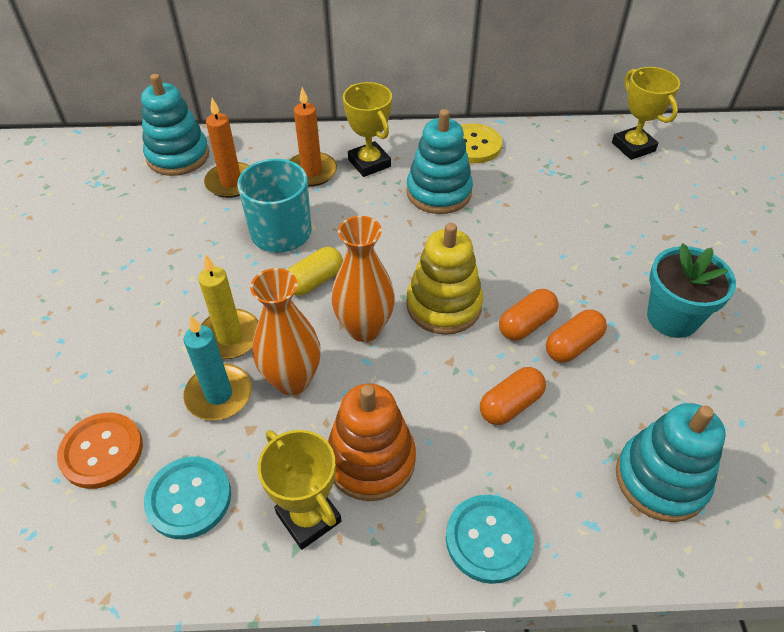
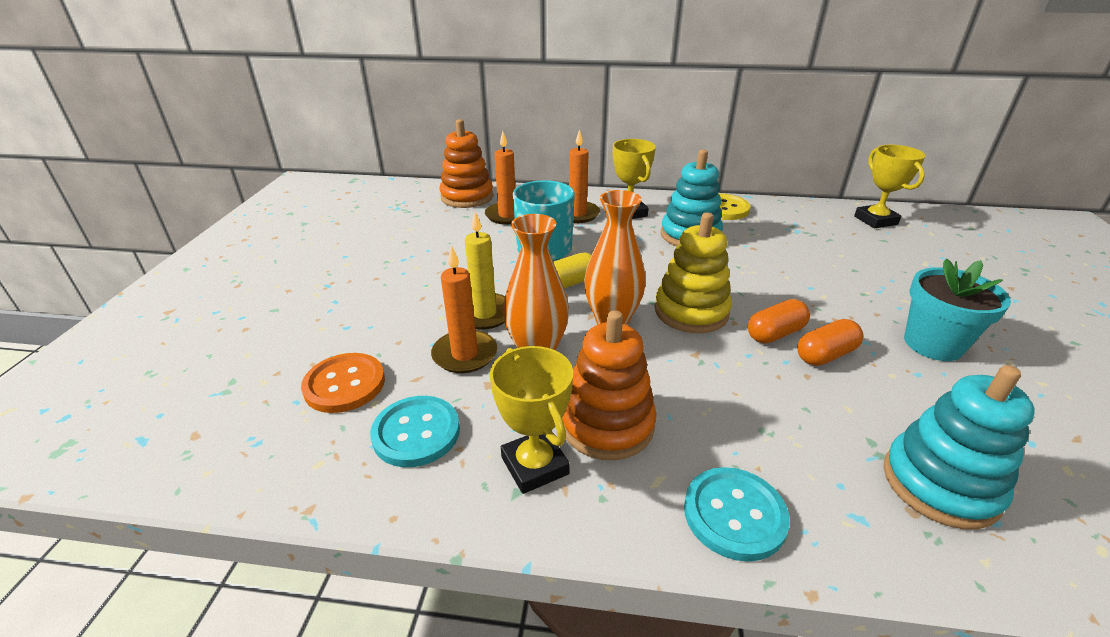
camera: 10 degrees right, 15 degrees down
(178, 156) = (467, 197): turquoise stacking toy -> orange stacking toy
(219, 394) = (465, 354): turquoise candle -> orange candle
(510, 405) = (759, 395): orange capsule -> none

